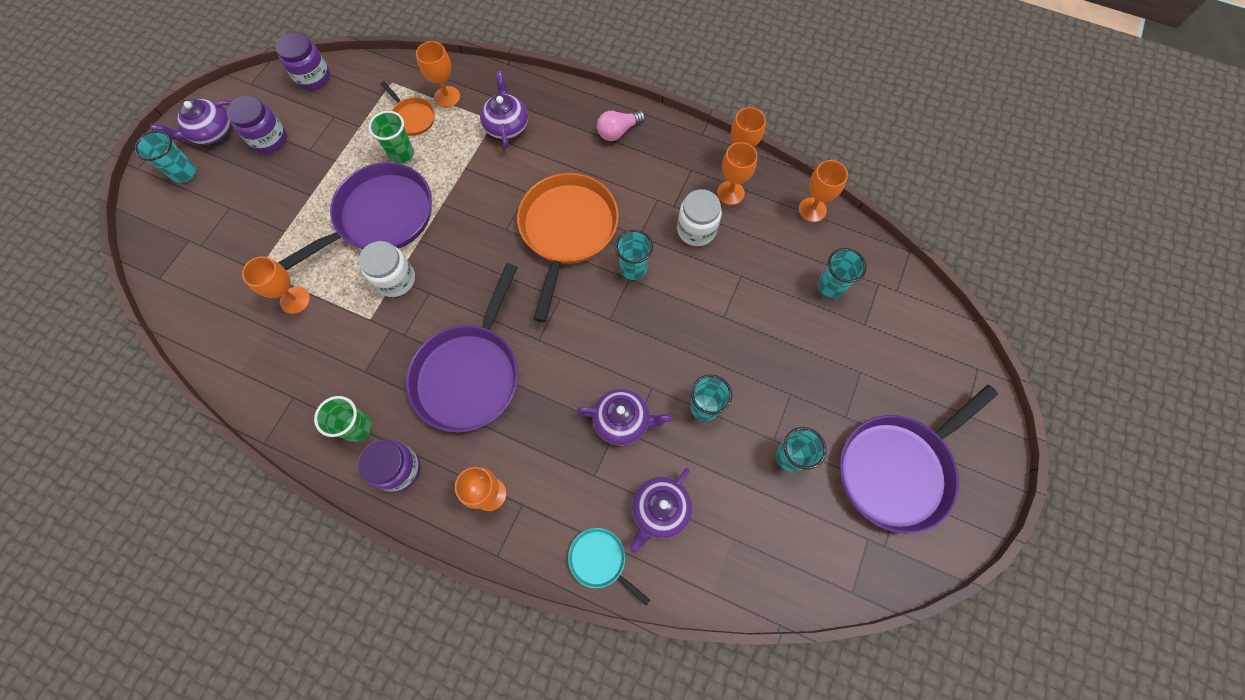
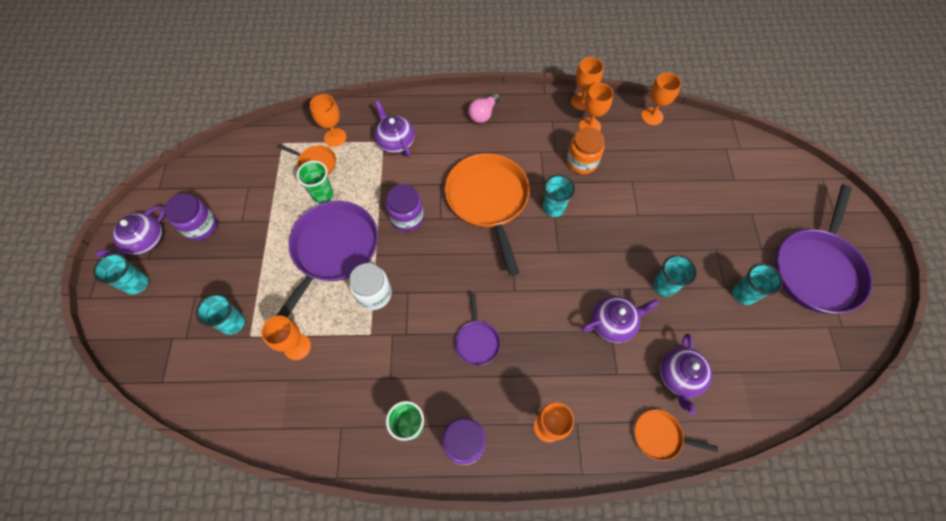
camera: 25 degrees left, 5 degrees down
(313, 77) = (212, 163): purple jar -> purple jar (407, 217)
(469, 374) = (477, 341): purple pan -> purple pan, size x0.47
(600, 560) = (660, 436): turquoise pan -> orange pan
(696, 230) = (581, 162): white jar -> orange jar
(831, 286) = (696, 163): turquoise cup -> turquoise cup (233, 323)

